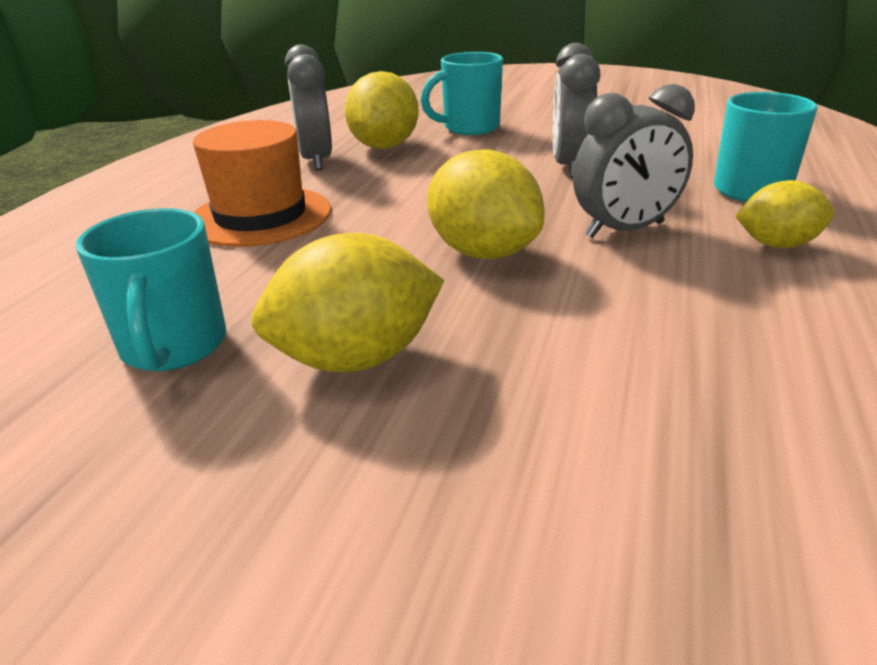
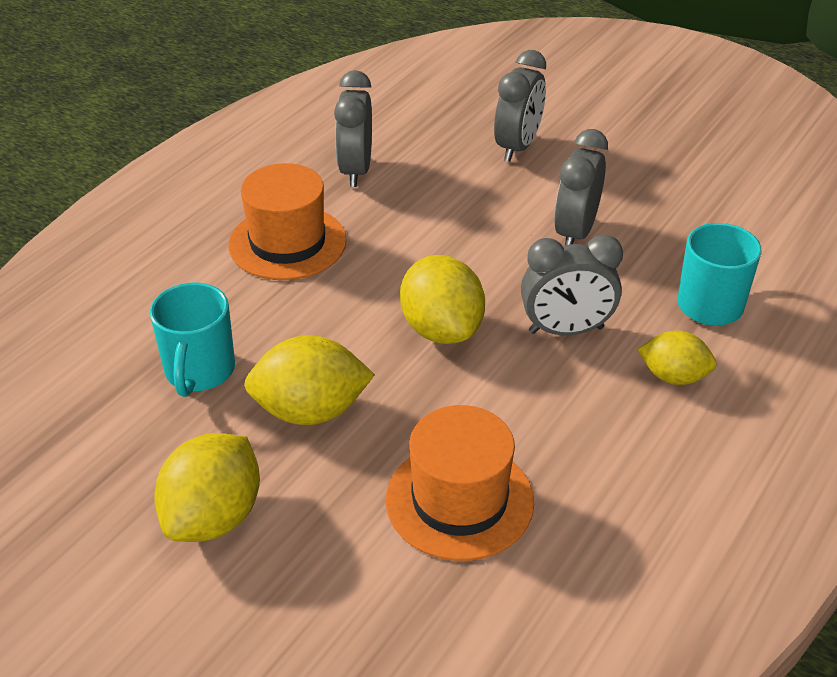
camera: 15 degrees right, 10 degrees up
(384, 146) = (424, 161): yellow lemon -> yellow lemon (214, 517)
(469, 128) = (517, 147): turquoise mug -> grey clock
(640, 419) = (459, 500): none -> orange hat

